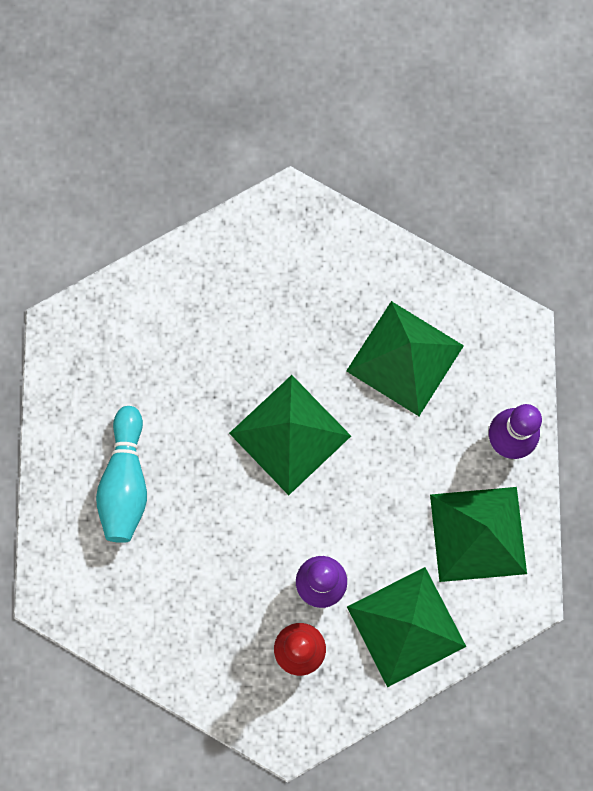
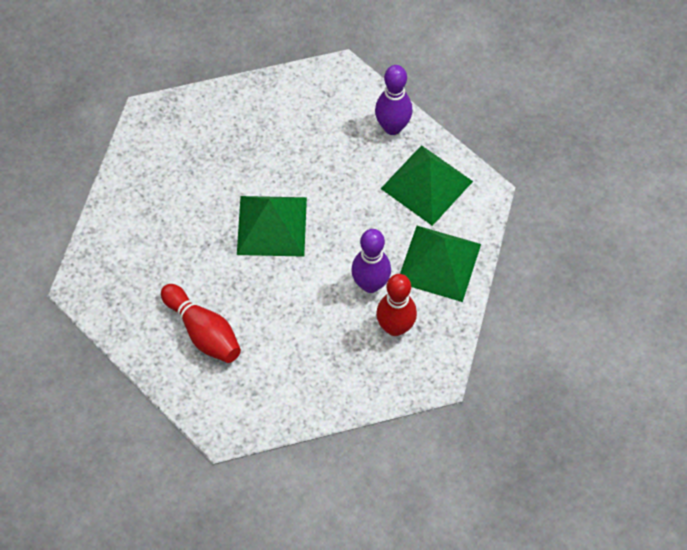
camera: 45 degrees left, 15 degrees down
(125, 482) = (203, 331): turquoise bowling pin -> red bowling pin
(404, 358) = (294, 135): green pyramid -> none

